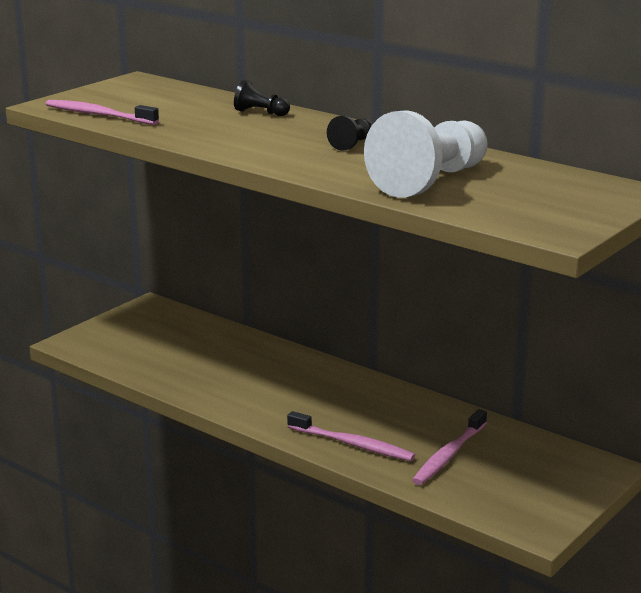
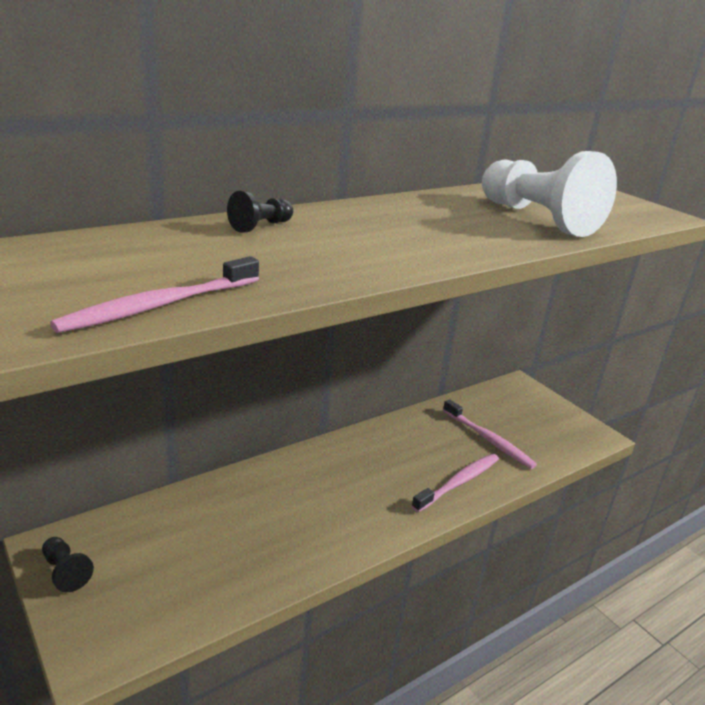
camera: 75 degrees left, 5 degrees up
(352, 144) = (410, 218): black pawn -> black pawn (65, 572)

